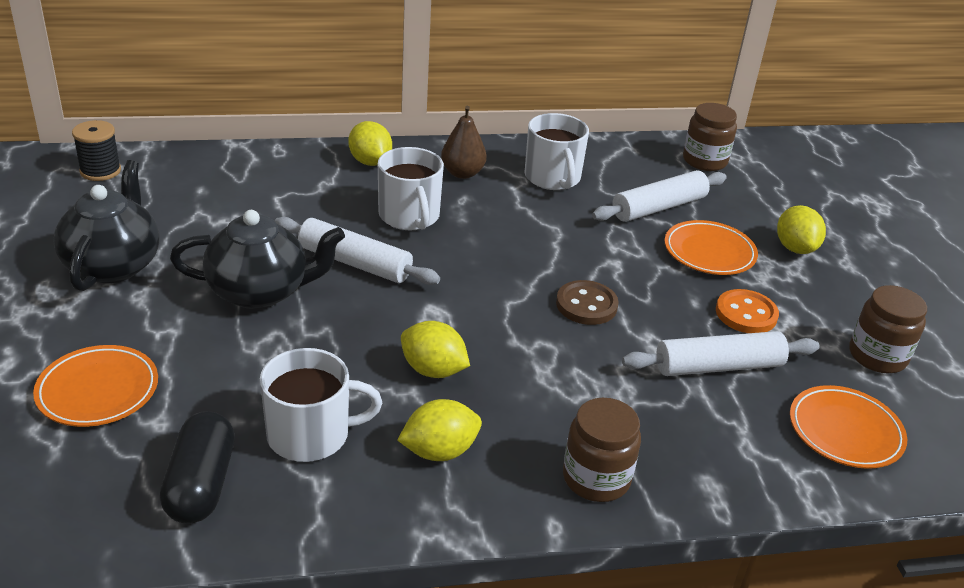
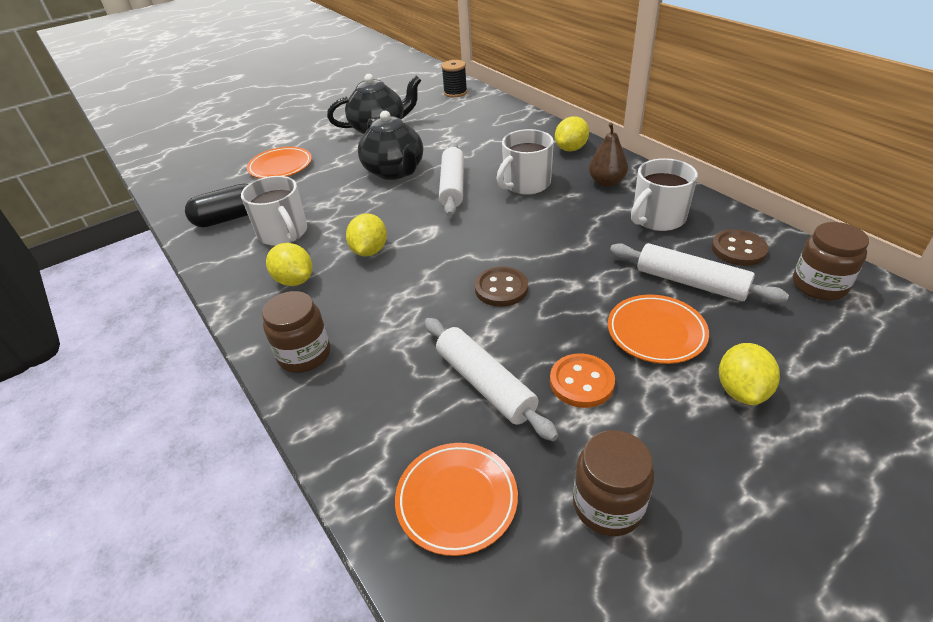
camera: 70 degrees right, 5 degrees up
(633, 167) = (738, 250): none -> brown button
(795, 248) = (741, 390): yellow lemon -> yellow lemon turned 45 degrees counterclockwise

